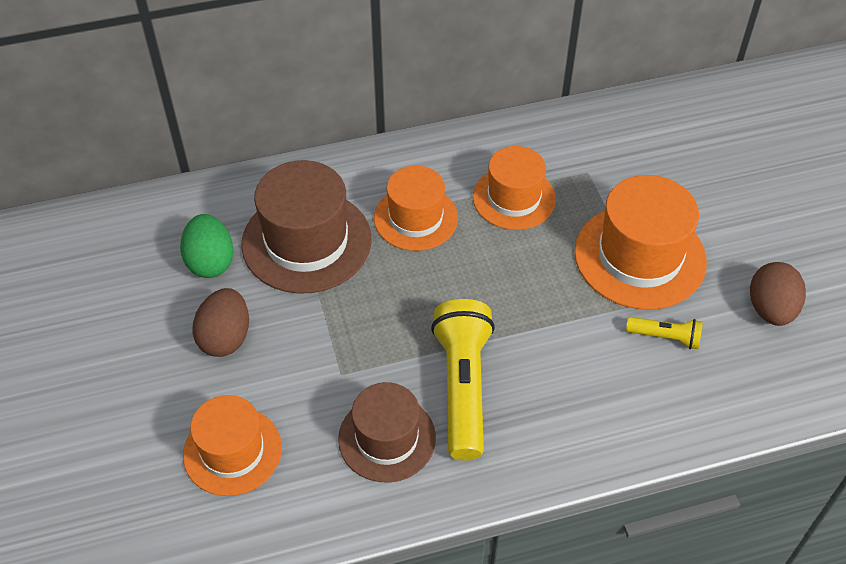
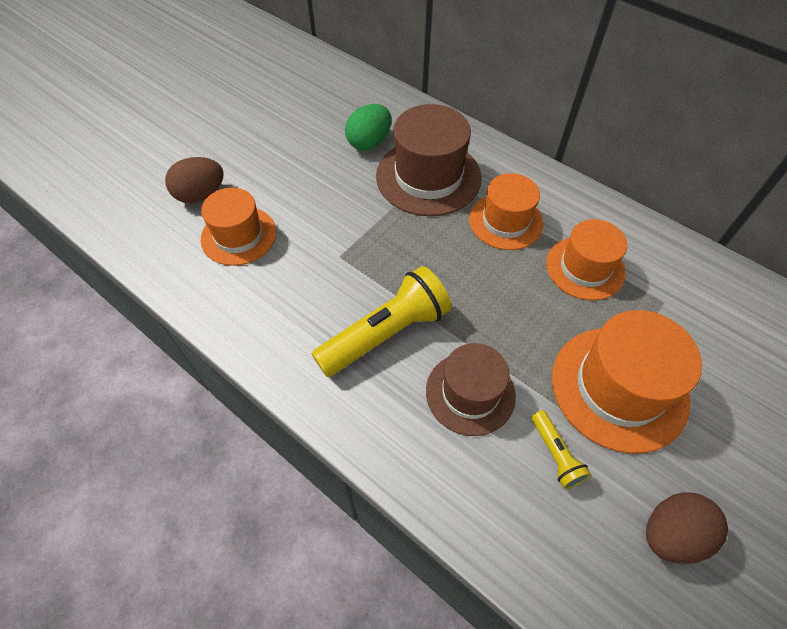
camera: 55 degrees right, 5 degrees up
(225, 337) = (319, 183): brown egg -> brown egg (201, 194)
(387, 438) = (308, 312): brown hat -> brown hat (470, 393)

